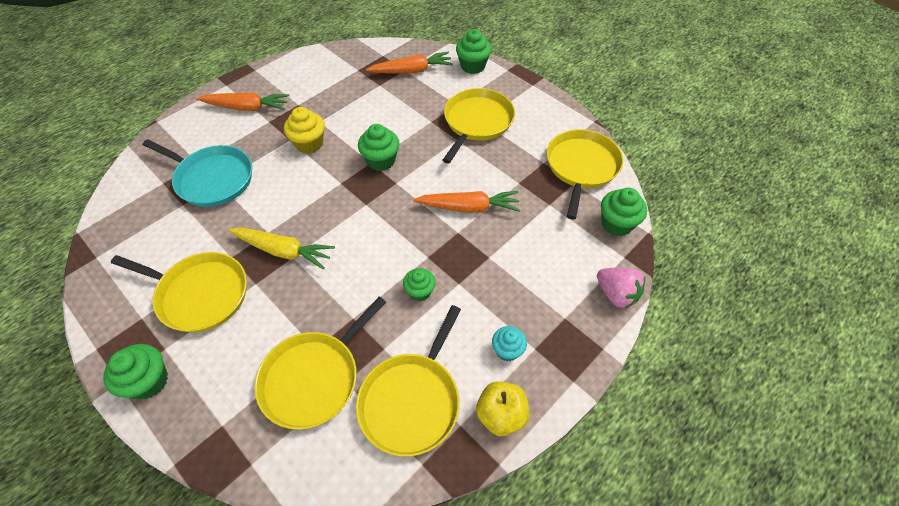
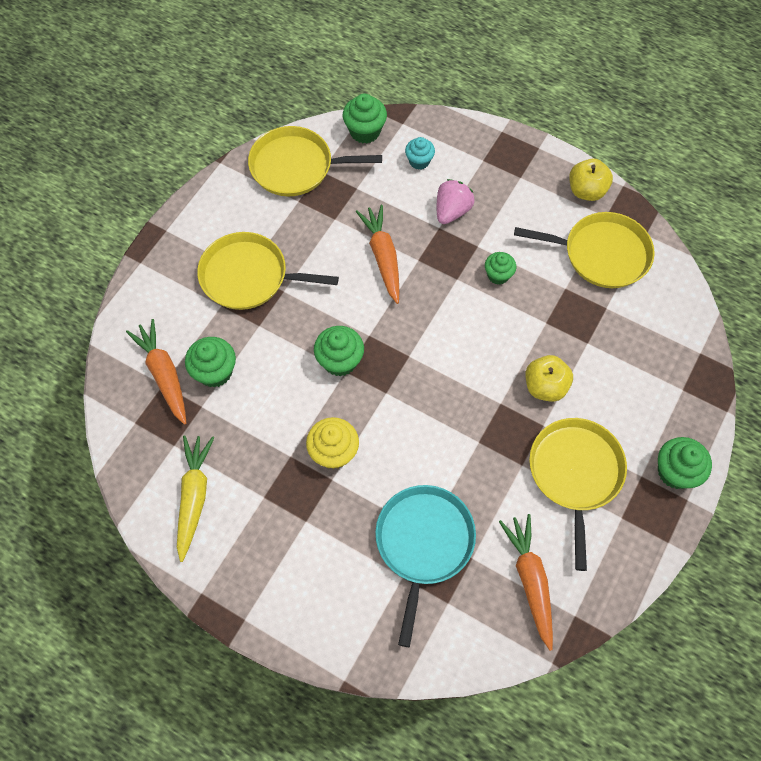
camera: 105 degrees left, 10 degrees up
(247, 107) = (286, 563): orange carrot -> orange carrot (530, 580)
(283, 251) = (496, 415): yellow carrot -> yellow carrot (194, 497)
(289, 296) = (545, 386): none -> yellow apple
(314, 378) = (614, 333): yellow pan -> none
(472, 66) = (140, 303): green cupcake -> green cupcake (215, 372)
(507, 350) = (530, 196): turquoise cupcake -> turquoise cupcake (419, 161)
(616, 294) = (445, 126): pink strawberry -> pink strawberry (452, 211)

